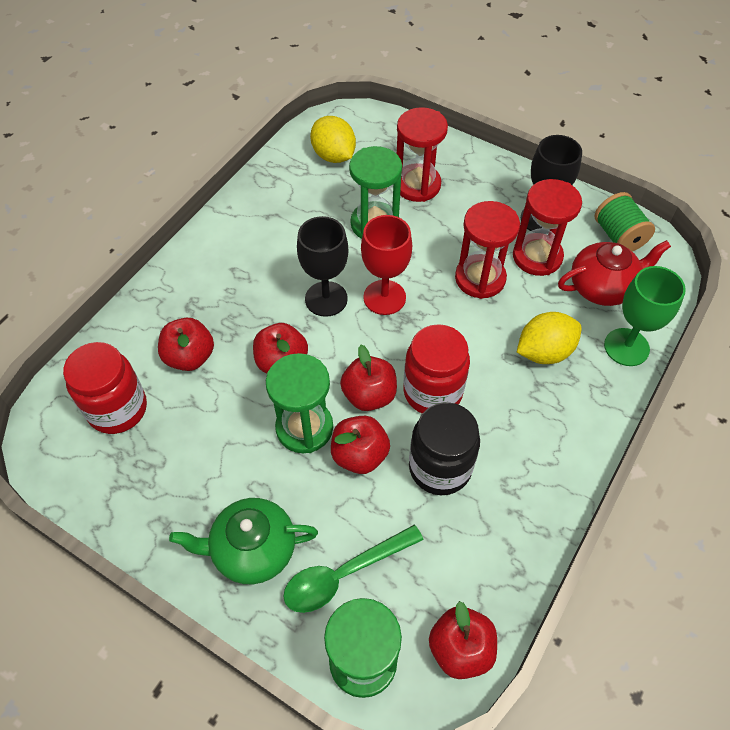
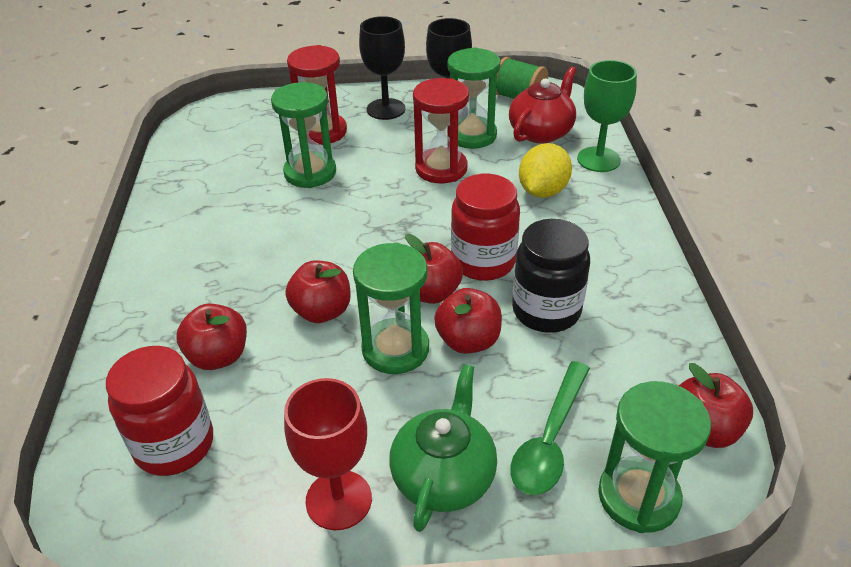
camera: 35 degrees left, 15 degrees down
(253, 549) = (444, 476): green teapot -> green teapot turned 150 degrees clockwise
(326, 299) = (318, 244): black goblet -> black goblet (386, 109)
(333, 156) = (222, 143): yellow lemon -> none
(384, 297) = (372, 218): red goblet -> red goblet (338, 500)
(537, 256) = (472, 135): red hourglass -> green hourglass

